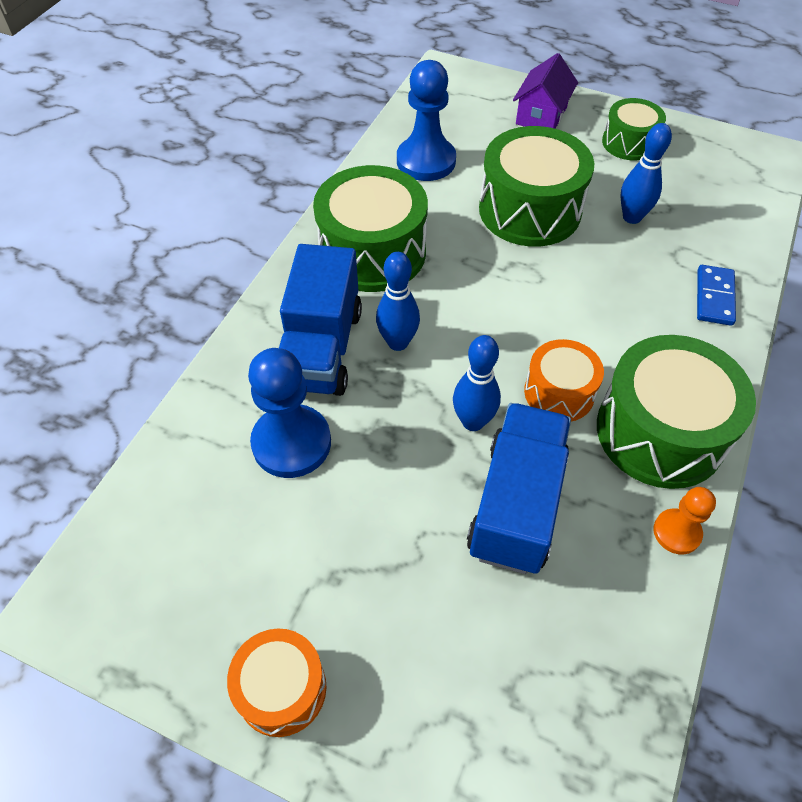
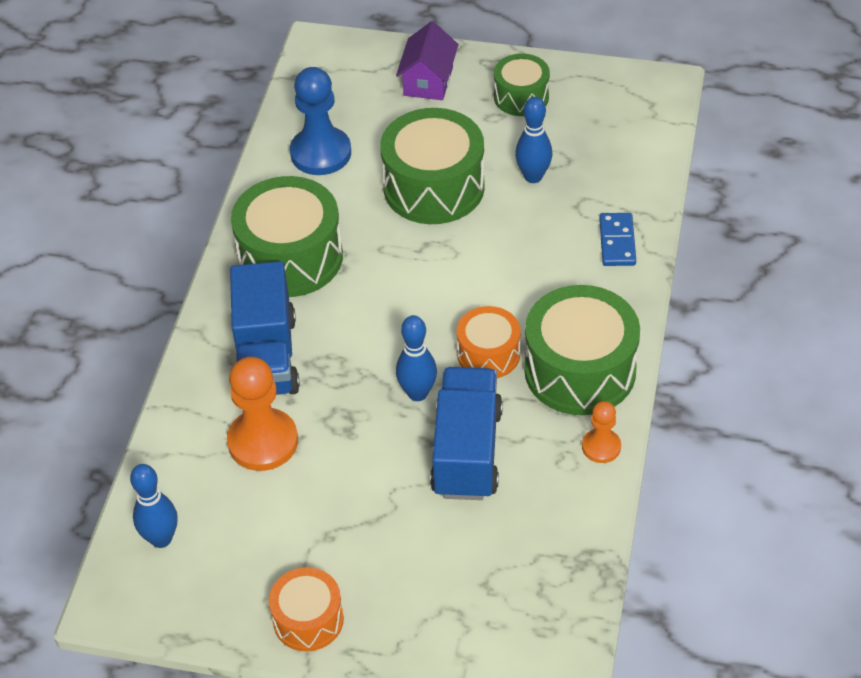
camera: 10 degrees left, 5 degrees down
(291, 443) = (263, 441): blue pawn -> orange pawn
(398, 342) = (335, 338): blue bowling pin -> blue bowling pin (161, 539)

